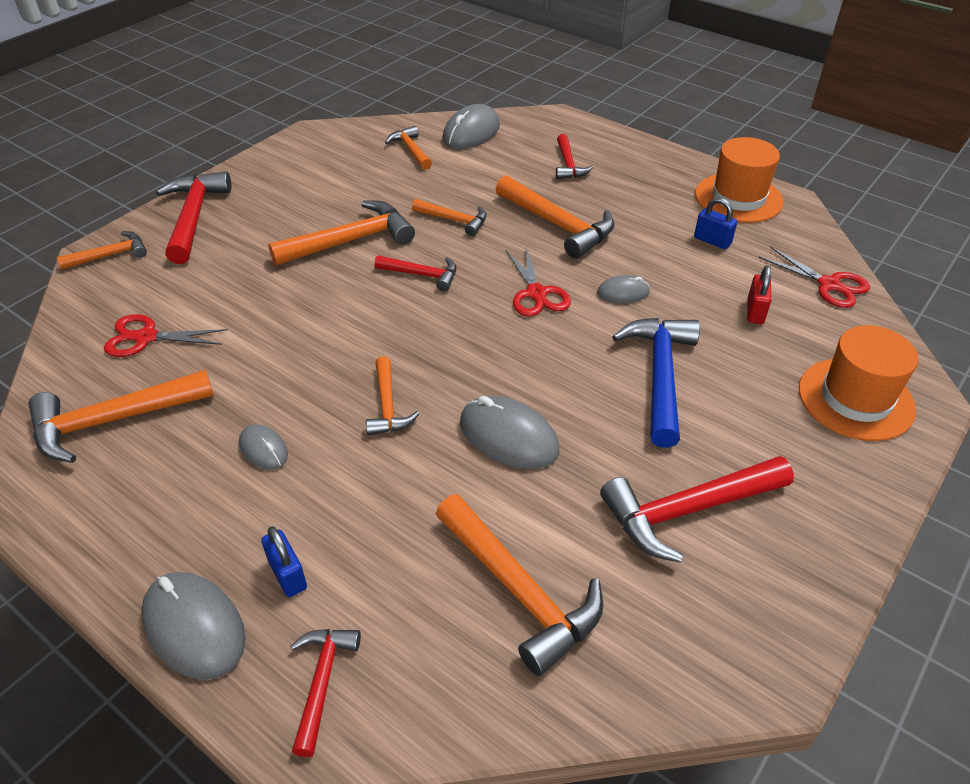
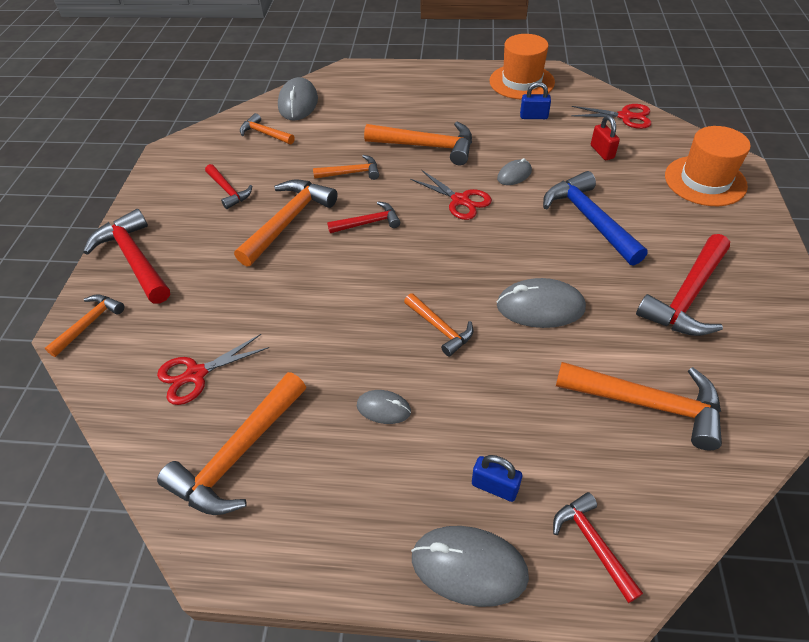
camera: 30 degrees left, 5 degrees up
(568, 165) = (391, 101): red hammer -> red hammer (228, 191)

